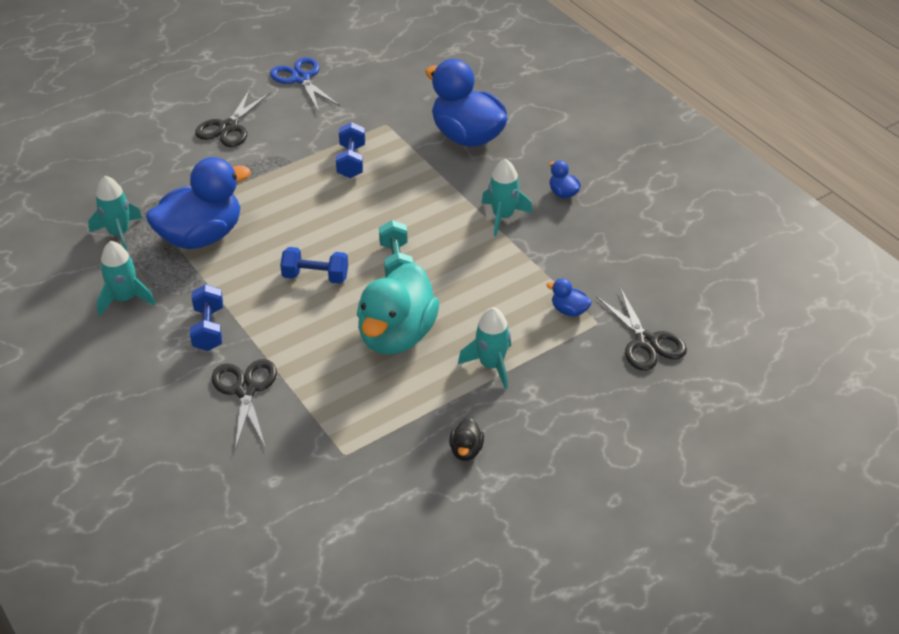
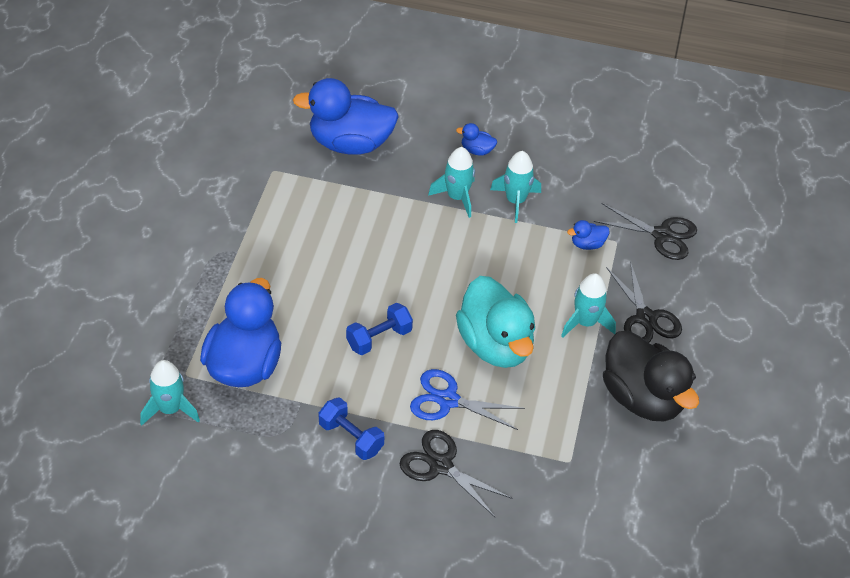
camera: 45 degrees left, 5 degrees up
(125, 299) = (251, 461): turquoise rocket -> turquoise rocket (515, 201)
(228, 127) = (140, 253): black scissors -> black scissors (645, 318)
(301, 78) = (147, 169): blue scissors -> blue scissors (448, 400)
(351, 161) = (285, 221): blue dumbbell -> none
(396, 262) = (424, 286): turquoise dumbbell -> none
(466, 450) = (642, 398): black duck -> black duck, size x2.44

